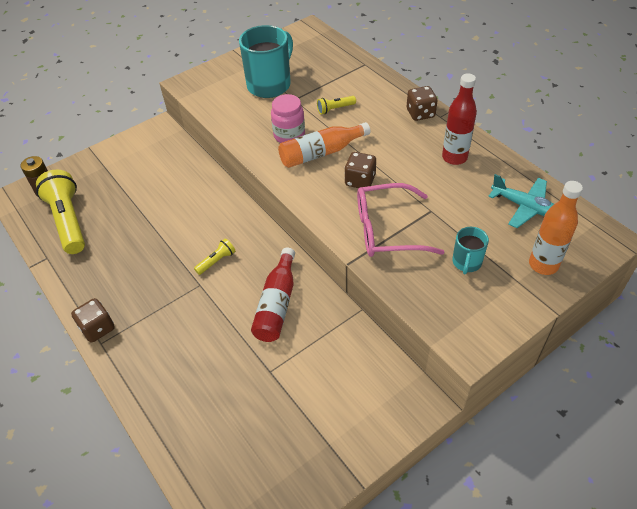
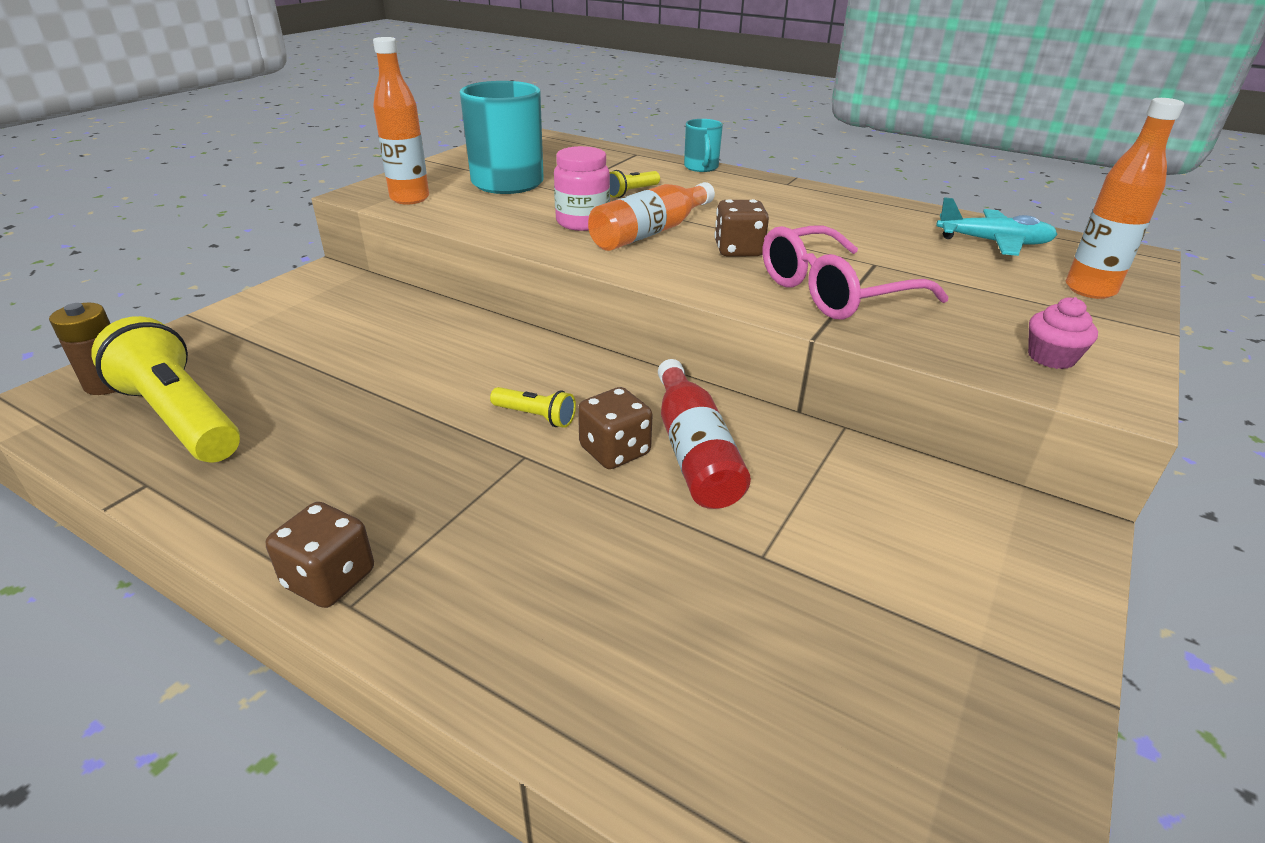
camera: 25 degrees left, 15 degrees down
(208, 93) = (410, 199): none -> orange bottle
(216, 261) = (536, 416): yellow flashlight -> yellow flashlight turned 90 degrees clockwise
(420, 113) = (758, 184): brown dice -> brown dice (615, 451)
(454, 157) = (848, 213): red bottle -> none
(462, 312) = (1051, 357): none -> pink cupcake
(466, 262) = (988, 305): turquoise mug -> turquoise mug (701, 167)

